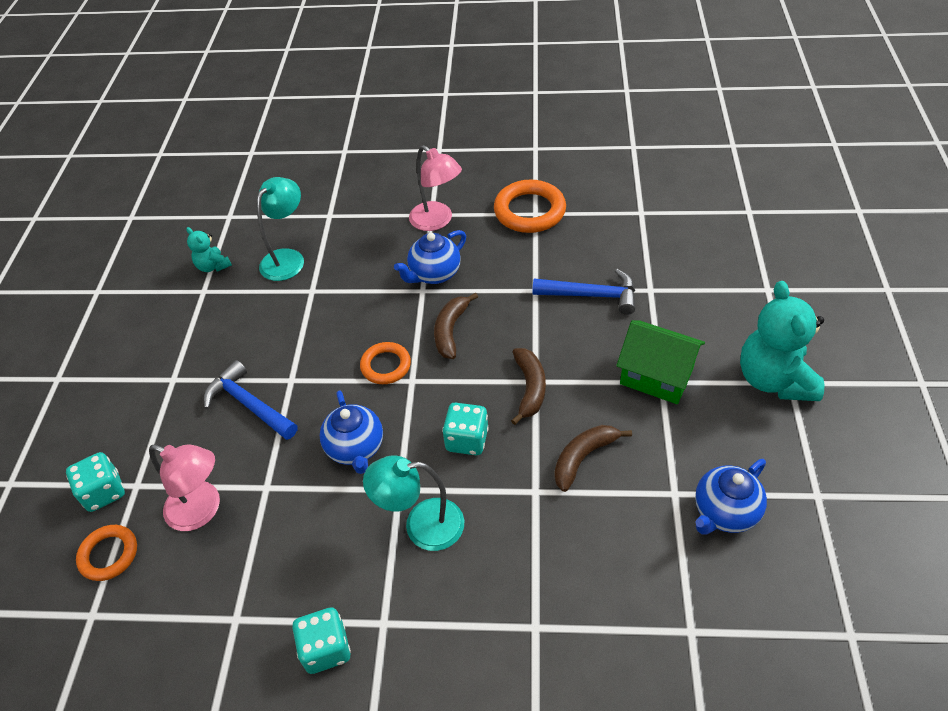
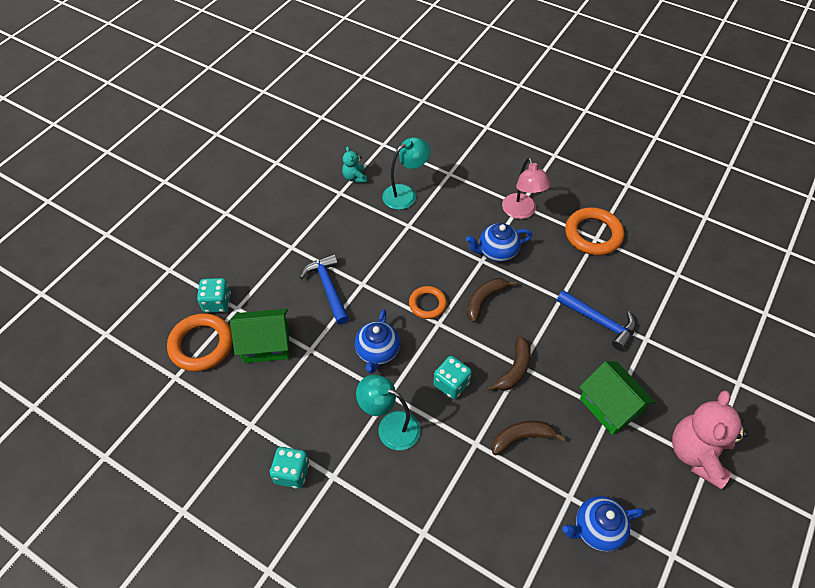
camera: 25 degrees right, 5 degrees up
(109, 554) = (201, 345): orange ring -> orange ring, size x1.64
(202, 510) = (266, 345): pink lamp -> green house
(774, 379) = (697, 454): turquoise teddy bear -> pink teddy bear

